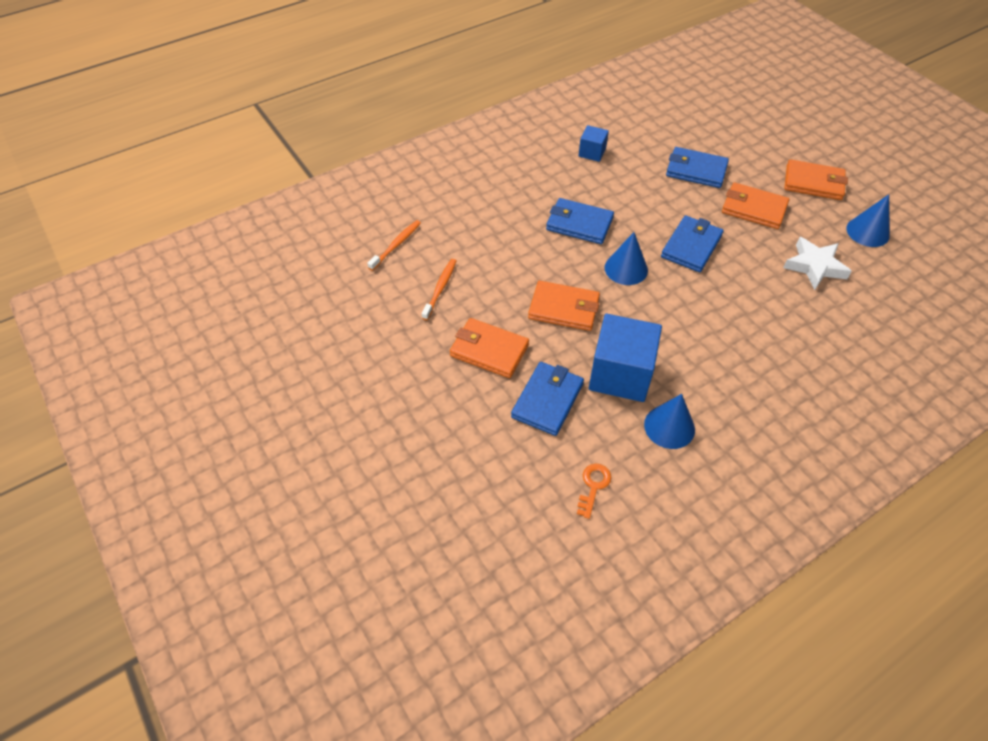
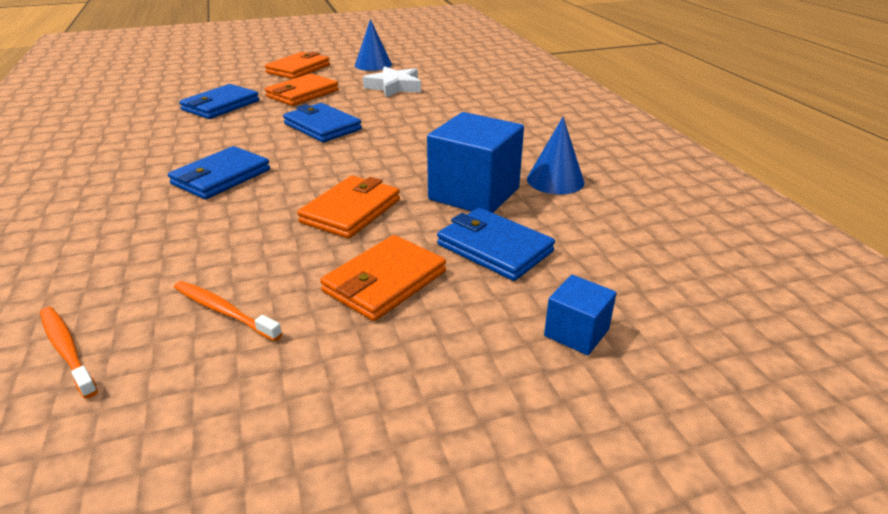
camera: 75 degrees left, 20 degrees down
(592, 152) = (112, 149): blue cube -> blue cube (576, 332)
(593, 486) = (631, 238): orange key -> none
(626, 269) = (321, 163): blue cone -> none

